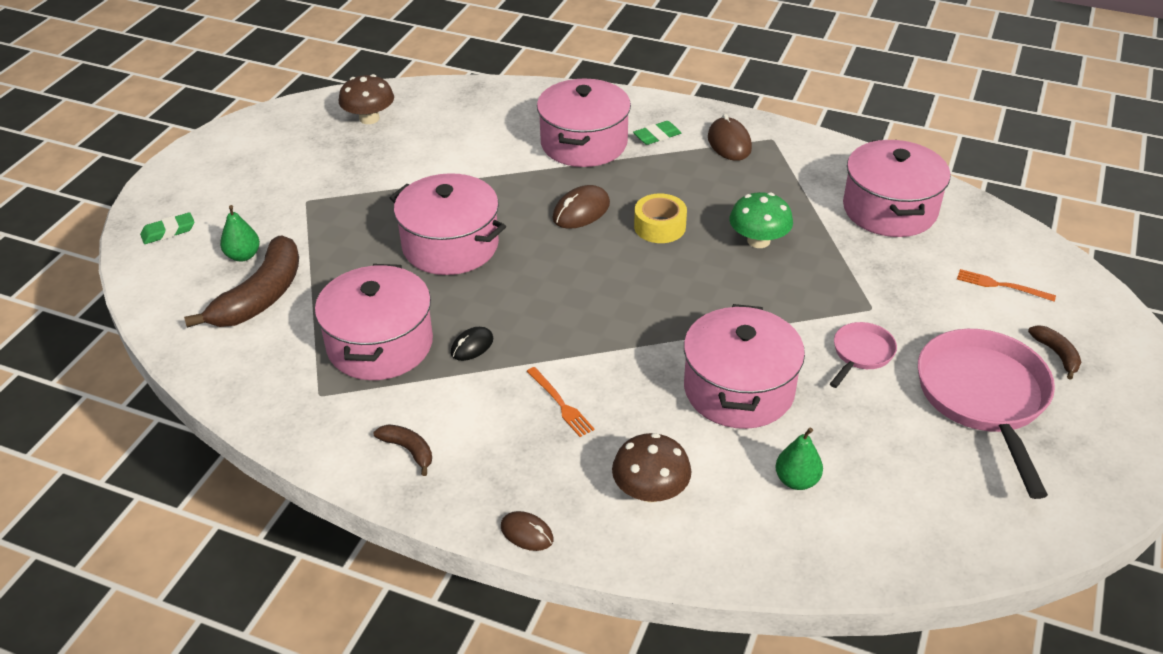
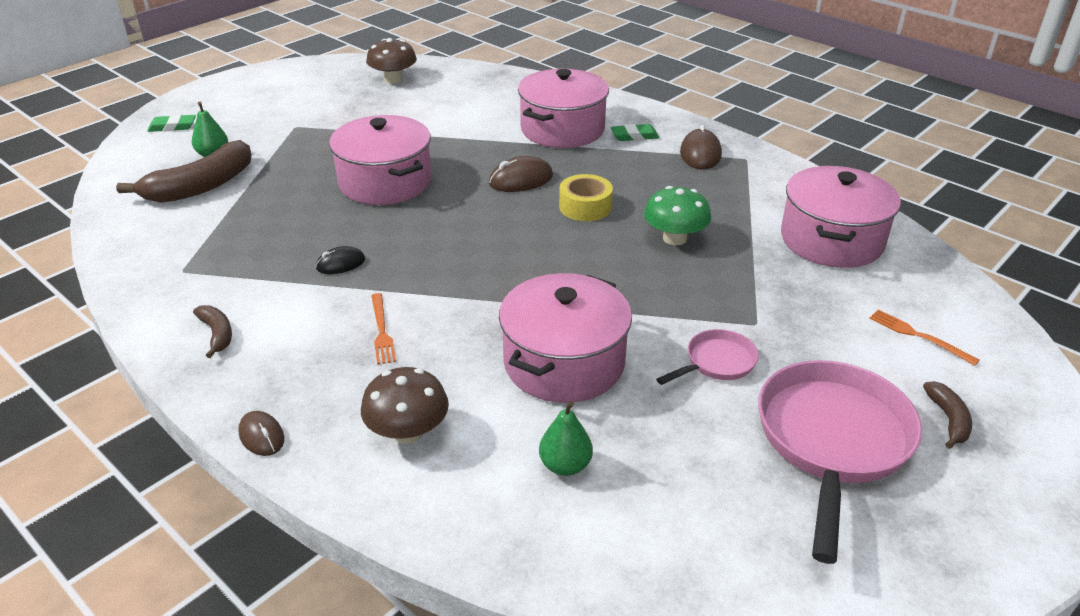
camera: 20 degrees right, 5 degrees down
(380, 344) = (264, 244): pink pot -> none

